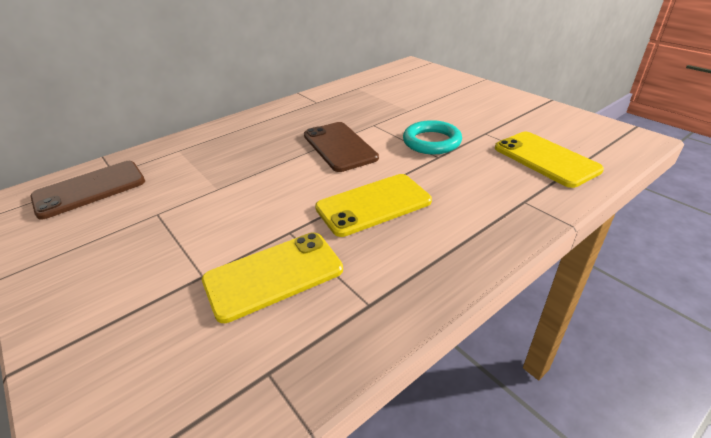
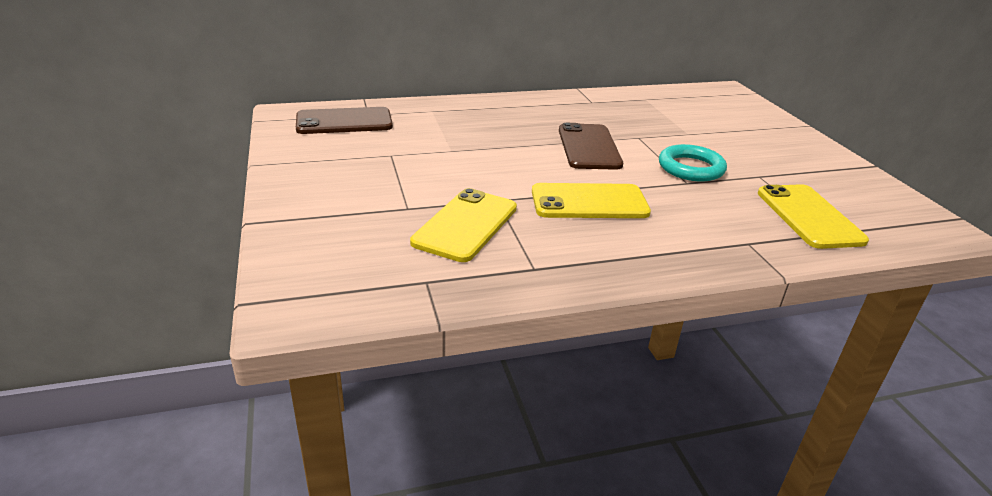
camera: 20 degrees right, 5 degrees down
(273, 275) = (465, 225): yellow phone -> yellow phone turned 60 degrees counterclockwise

